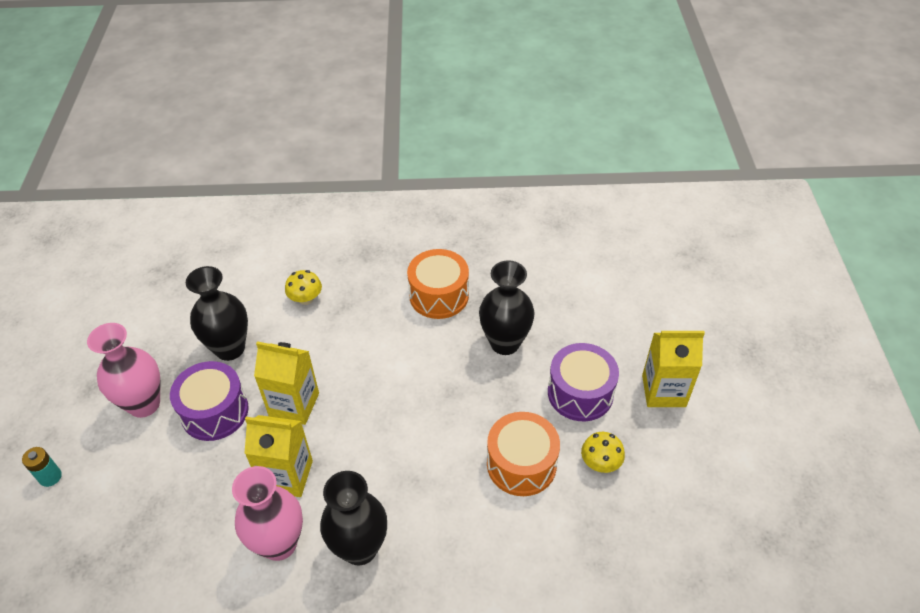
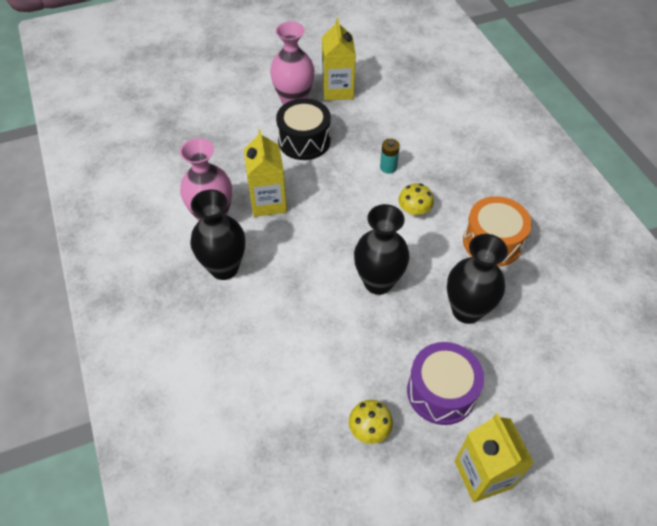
camera: 70 degrees right, 5 degrees up
(50, 477) = (222, 83): turquoise battery -> turquoise battery (388, 167)
(215, 412) = (304, 141): purple drum -> black drum
(230, 348) = (362, 127): black vase -> black vase (378, 282)
(294, 405) = (330, 183): yellow carton -> yellow carton (337, 90)
(306, 298) = (434, 152): yellow mushroom -> yellow mushroom (414, 211)
(521, 464) = (341, 360): orange drum -> none

